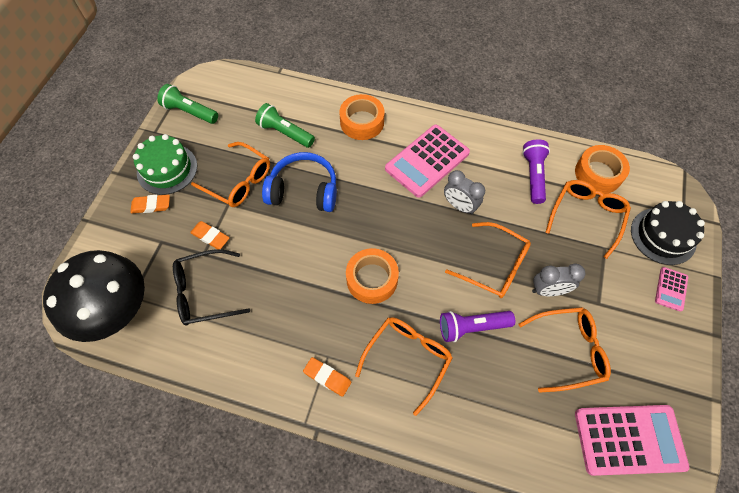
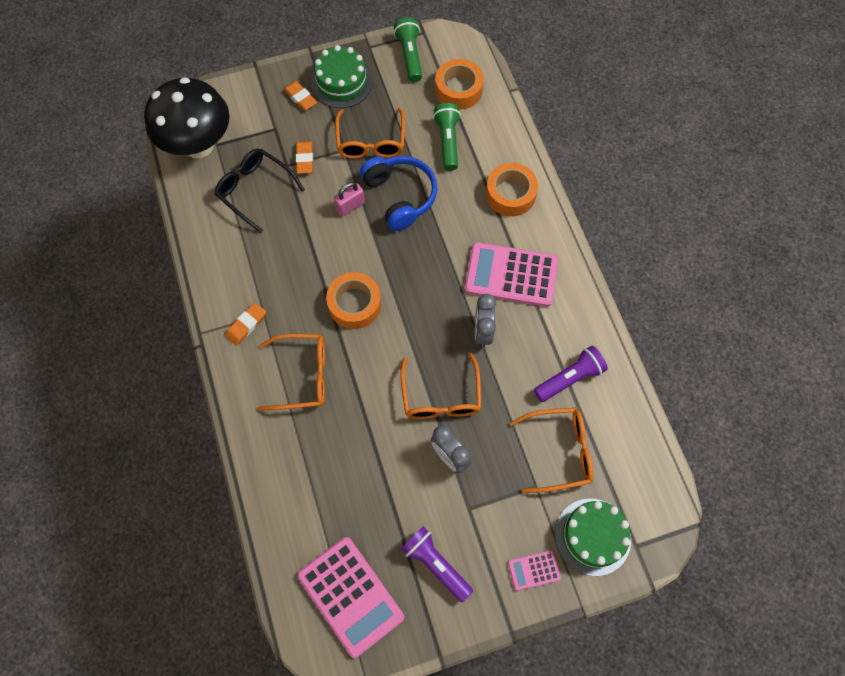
camera: 55 degrees right, 5 degrees up
(282, 230) = (350, 206): none -> pink padlock
(327, 377) = (246, 325): orange eraser -> orange eraser turned 45 degrees clockwise
(472, 327) = (366, 410): purple flashlight -> purple flashlight (435, 564)
(568, 350) = (400, 504): orange glasses -> none
(598, 174) = (622, 438): orange tape -> orange tape (458, 89)
(663, 236) = (592, 536): black cake -> green cake

